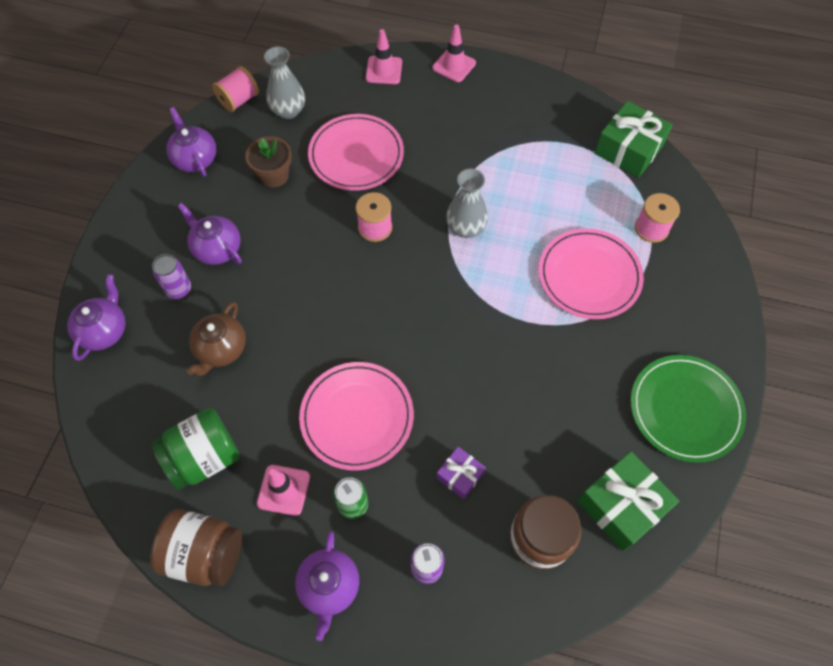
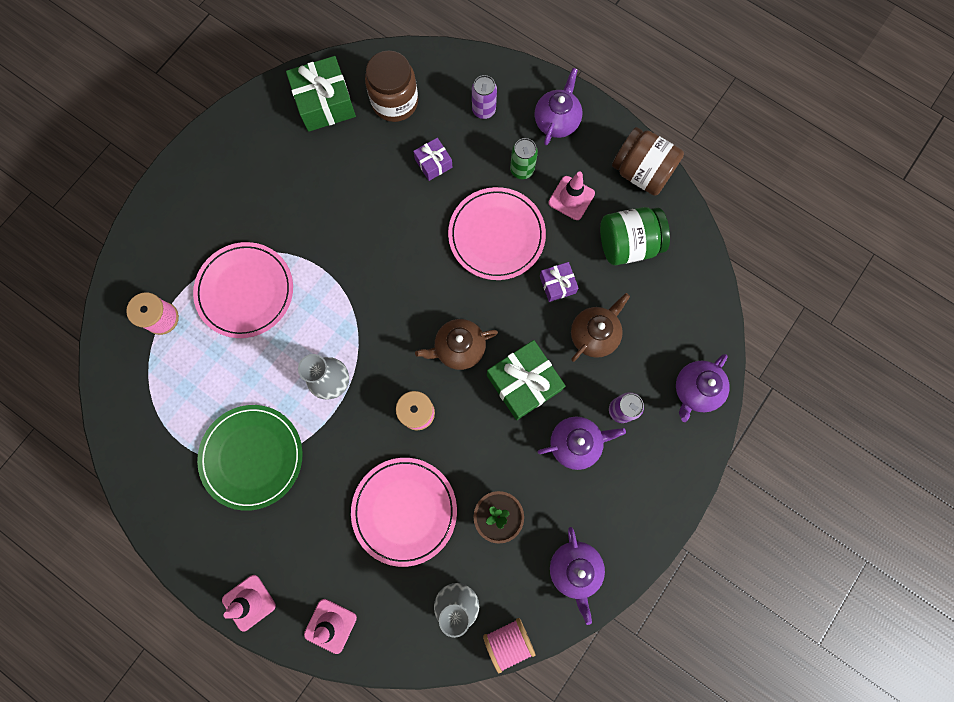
camera: 160 degrees left, 15 degrees up
(217, 249) = (575, 443): purple teapot -> purple teapot turned 75 degrees counterclockwise
(273, 386) = (557, 284): none -> purple gift
(356, 293) = (459, 348): none -> brown teapot
(628, 149) = (128, 414): green gift -> green gift (523, 383)
(685, 409) = (236, 152): green plate -> green plate (252, 457)

